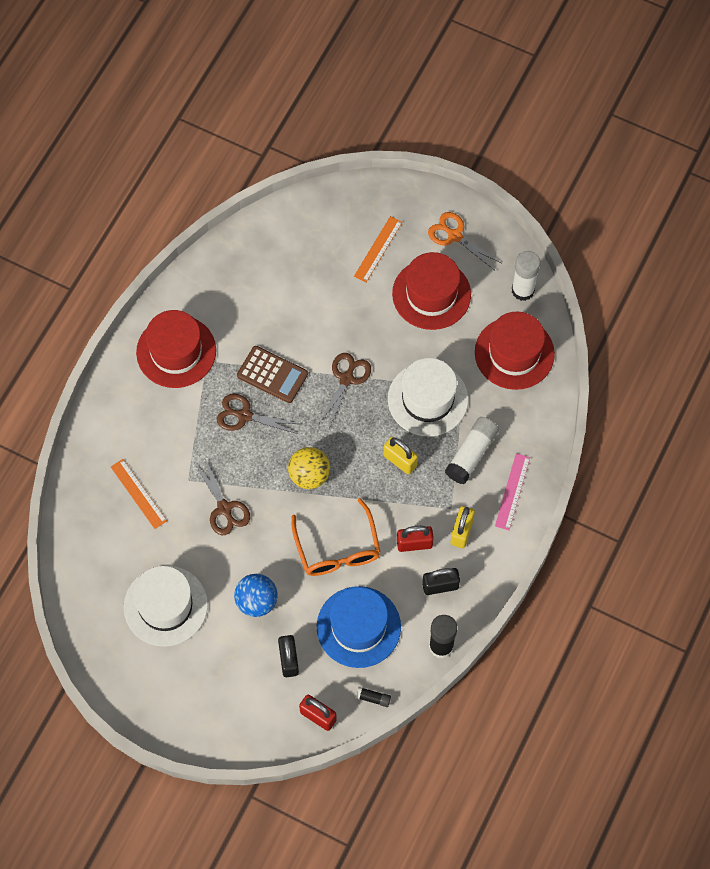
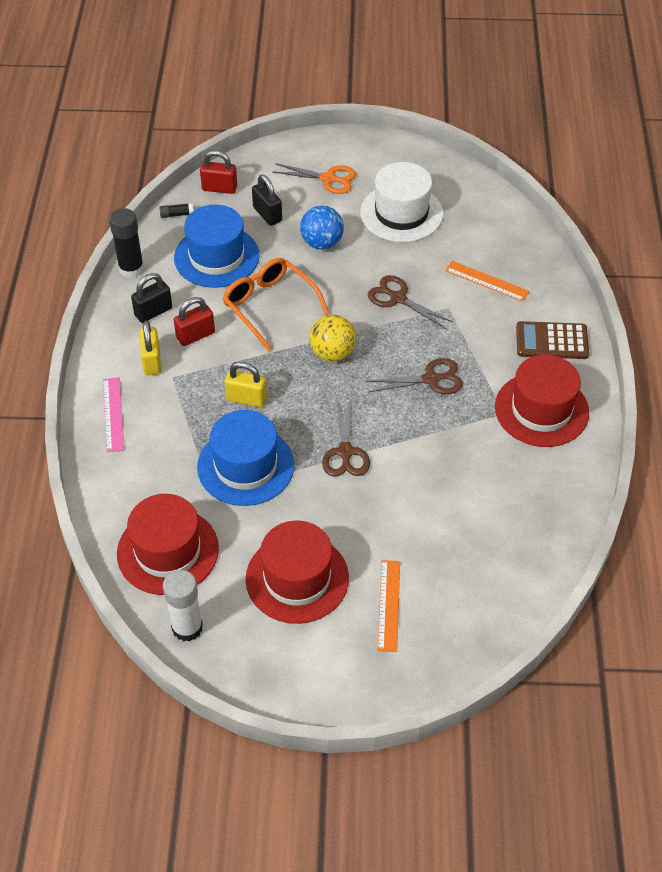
camera: 155 degrees right, 15 degrees down
(272, 374) = (427, 426): brown calculator -> brown calculator (552, 341)
(427, 399) = (245, 466): white hat -> blue hat
(455, 236) = (303, 660): orange scissors -> orange scissors (328, 179)
(471, 454) = (172, 432): white glue stick -> none

